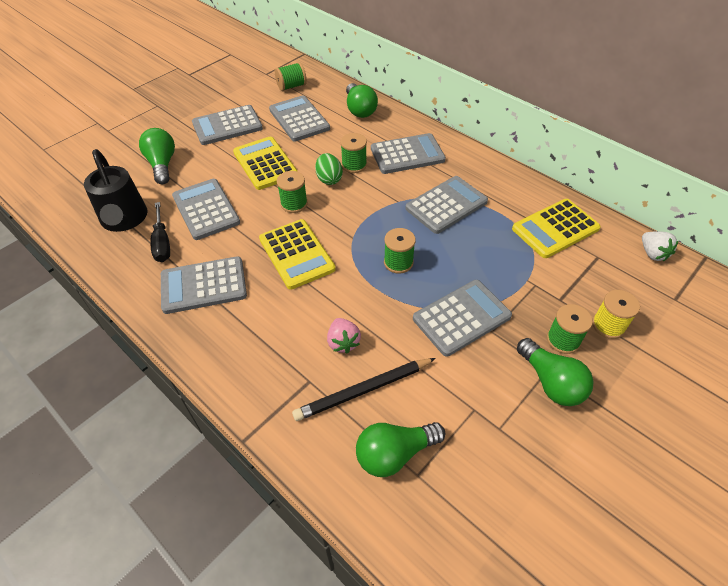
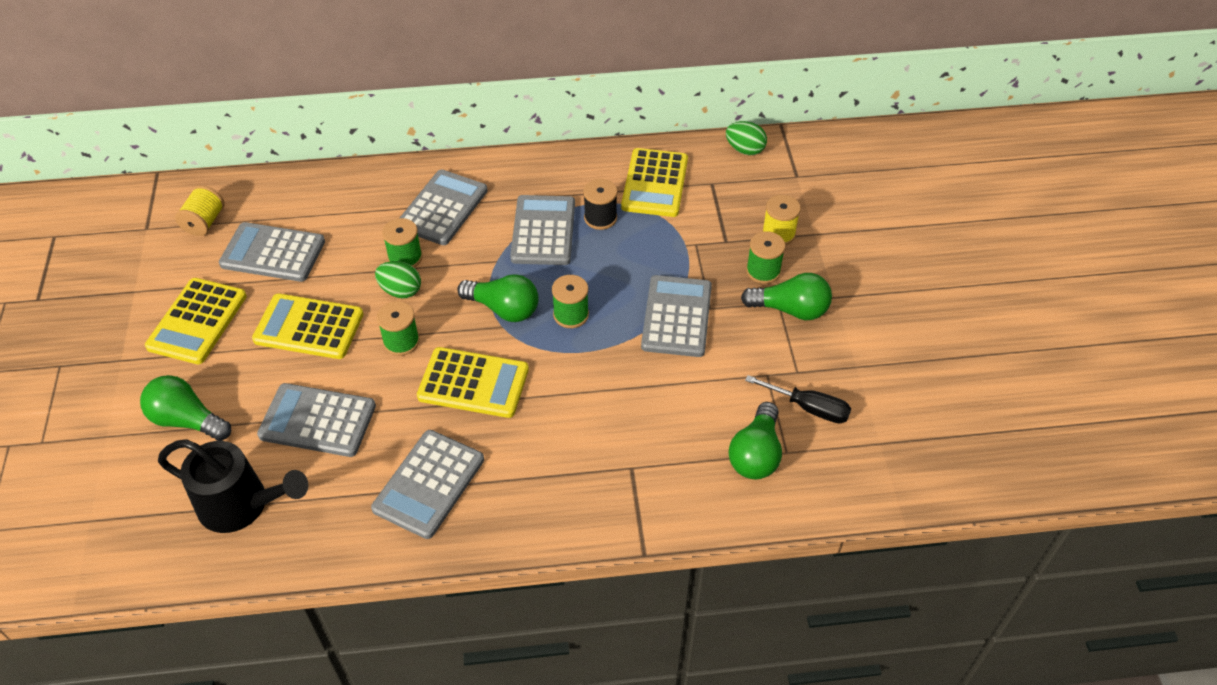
camera: 50 degrees left, 0 degrees up
(162, 243) = (323, 488): black screwdriver -> black screwdriver (808, 408)
(227, 126) = (197, 321): grey calculator -> yellow calculator
(291, 86) = (204, 222): green spool -> yellow spool
(343, 342) = (616, 416): pink strawberry -> none
(359, 110) = (326, 195): green light bulb -> green light bulb (504, 309)
(363, 390) = (679, 435): black pencil -> none
(491, 223) = (600, 218): none -> black spool
(652, 253) = (744, 150): white strawberry -> green egg

